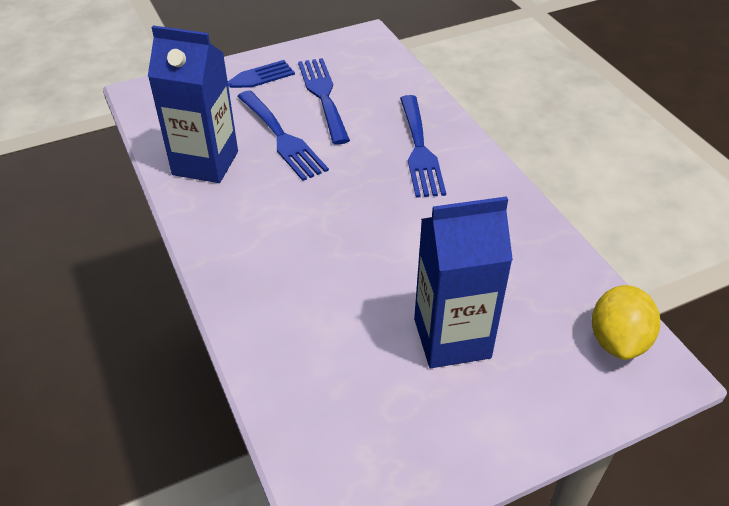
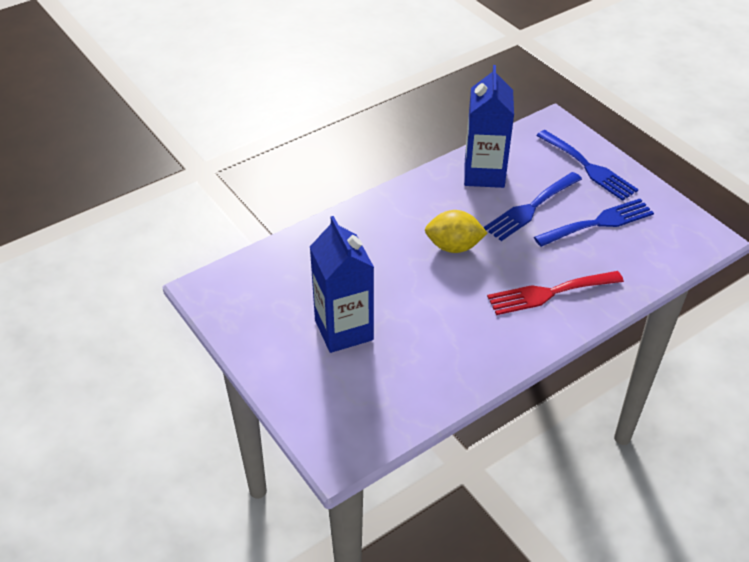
camera: 80 degrees right, 0 degrees up
(420, 150) = (549, 293): blue fork -> red fork
(617, 340) = (361, 429): yellow lemon -> yellow lemon (453, 246)

